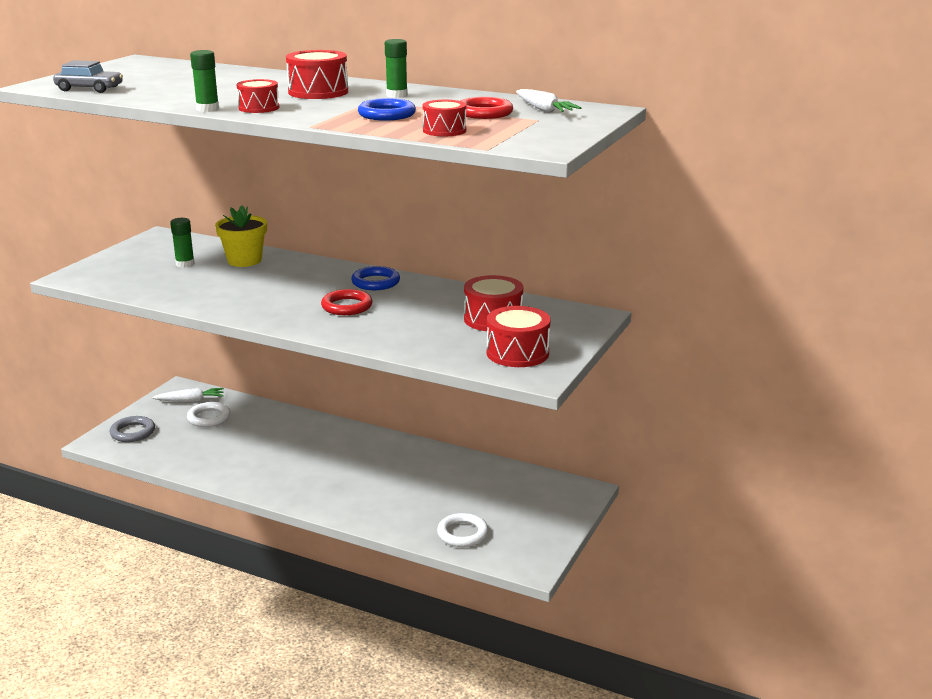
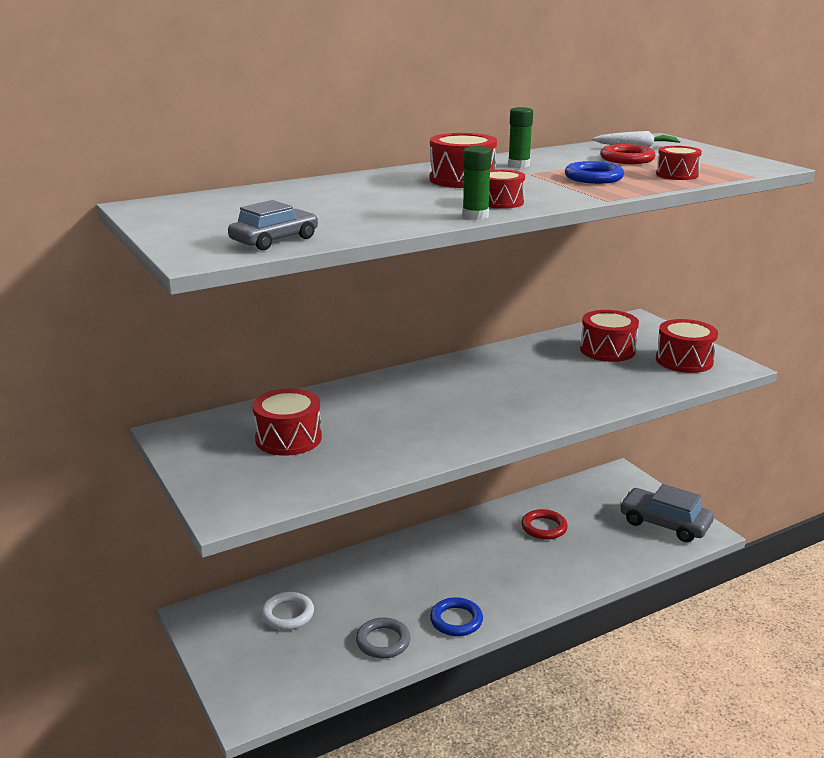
camera: 55 degrees left, 0 degrees up
(133, 432) = (256, 679): grey ring -> grey ring (383, 641)
(185, 264) = (288, 438): green glue stick -> red drum
(190, 401) = (233, 615): white carrot -> none
(244, 260) = (326, 408): yellow flower pot -> none
(347, 306) = (513, 393): red ring -> red ring (544, 527)
(375, 282) = (469, 368): blue ring -> blue ring (456, 620)
(462, 534) = (639, 545): white ring -> none
(518, 538) = (664, 523): none -> grey car

